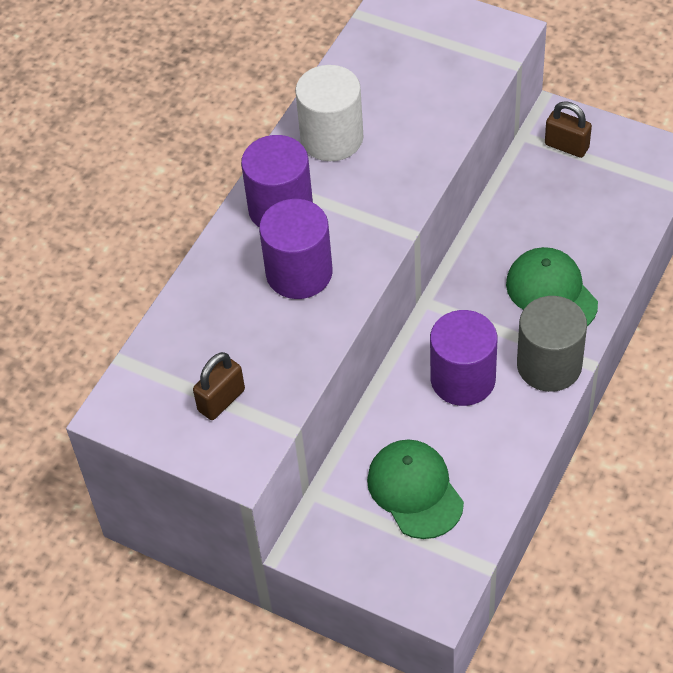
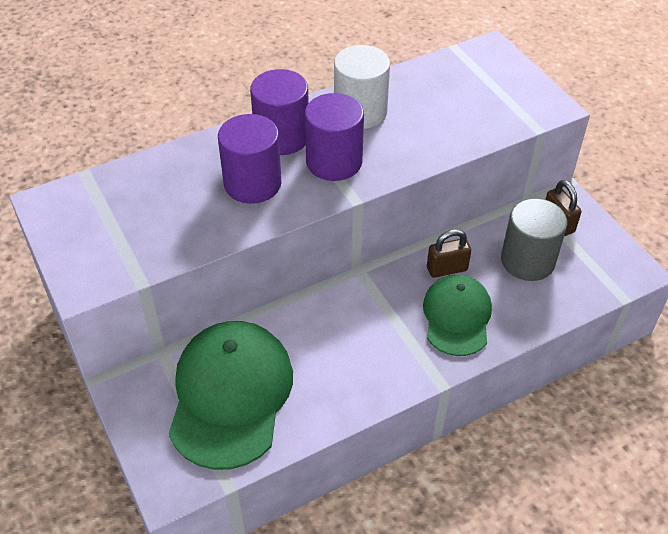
camera: 30 degrees right, 5 degrees down
(221, 400) = (117, 235): brown padlock -> brown padlock (447, 269)
(415, 490) = (230, 395): green cap -> green cap, size x1.61
(463, 379) = (337, 338): purple cylinder -> purple cylinder (334, 162)
(549, 365) = (409, 367): grey cylinder -> grey cylinder (527, 260)

